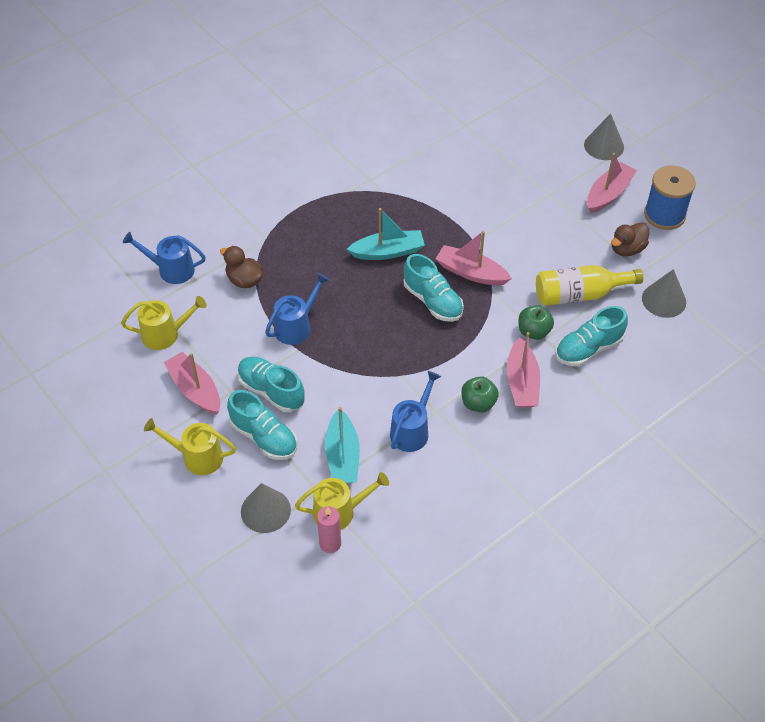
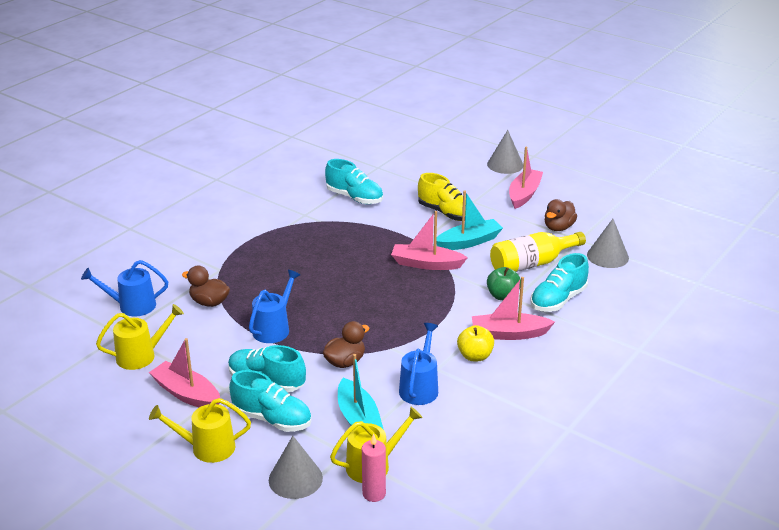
camera: 15 degrees left, 20 degrees down
(351, 383) = (345, 362): none -> brown duck
(388, 252) = (342, 261): turquoise boat -> turquoise boat (469, 242)
(433, 301) = (399, 289): turquoise shoe -> turquoise shoe (354, 197)
(478, 403) = (475, 356): green apple -> yellow apple
(516, 206) = (446, 213): none -> yellow shoe
(522, 382) = (509, 334): pink boat -> pink boat turned 105 degrees clockwise
(664, 215) = (579, 201): blue spool -> none

